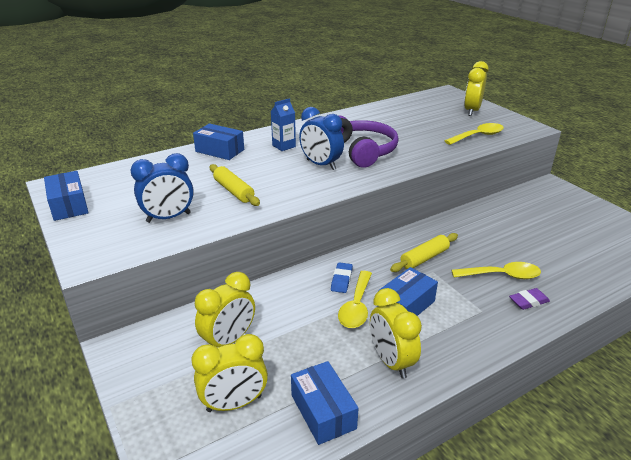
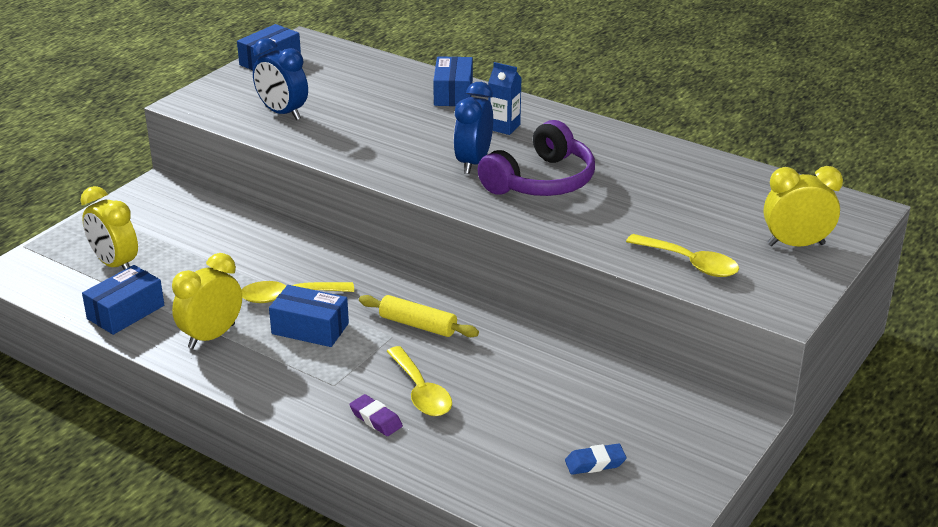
camera: 65 degrees right, 0 degrees up
(229, 341) = (193, 237): yellow clock -> none
(234, 191) = (362, 129): yellow rolling pin -> none
(341, 280) = (331, 276): blue eraser -> blue eraser (595, 463)

